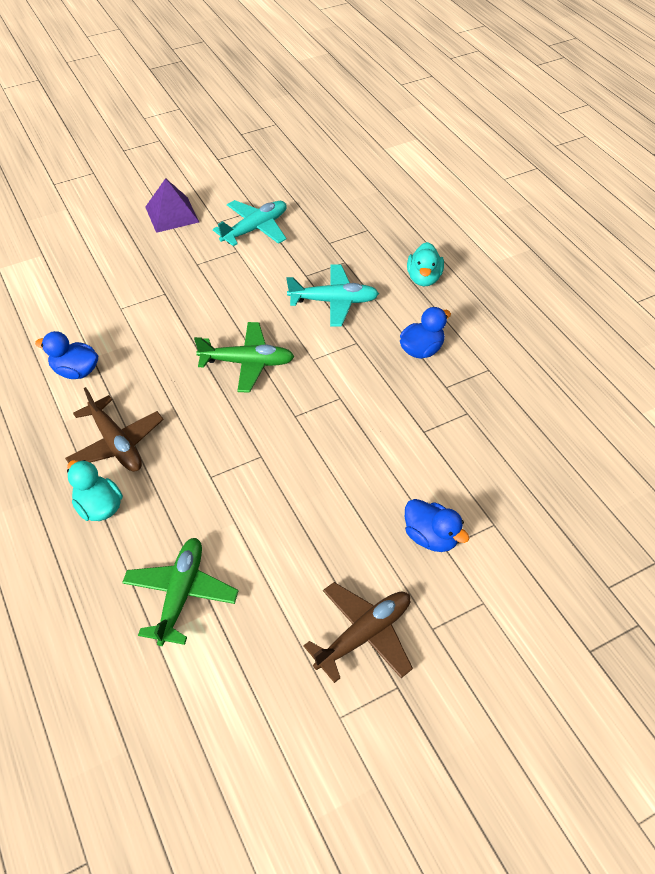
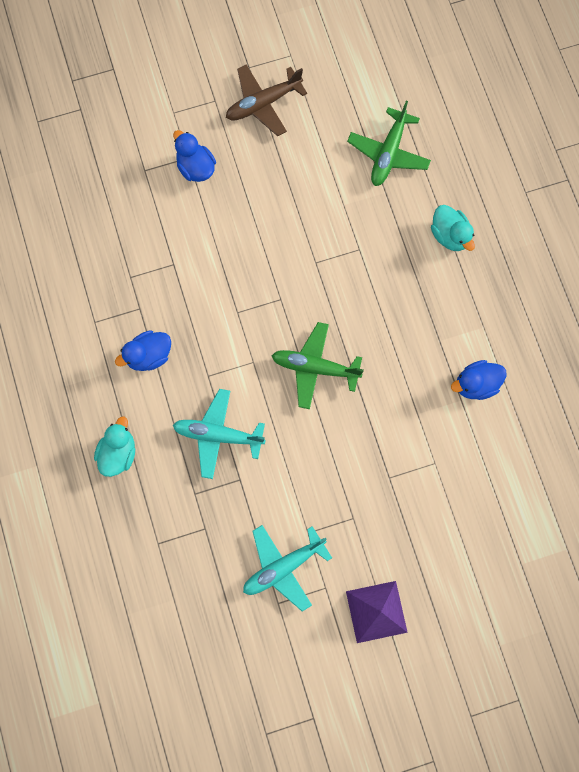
camera: 170 degrees left, 25 degrees up
(76, 371) = (476, 384): blue duck -> blue duck turned 135 degrees clockwise
(116, 444) = (437, 295): brown plane -> none

